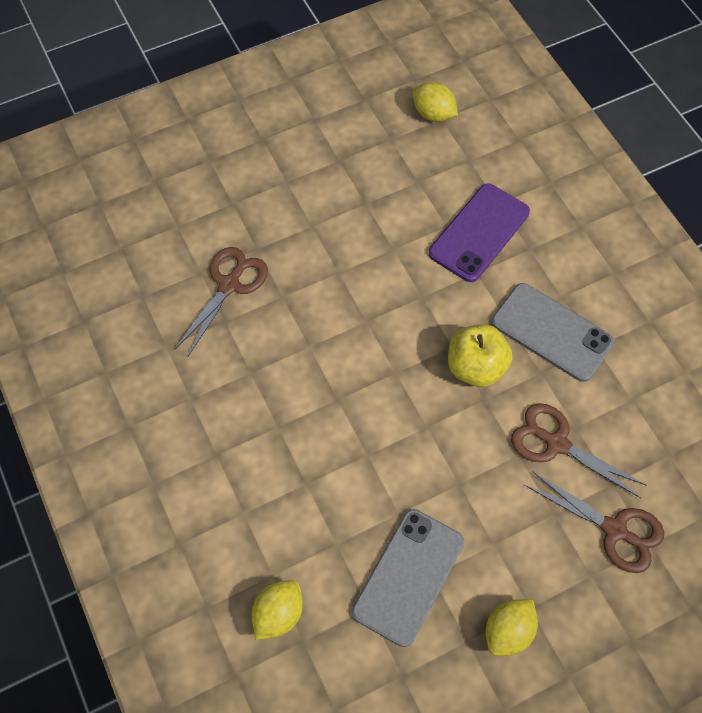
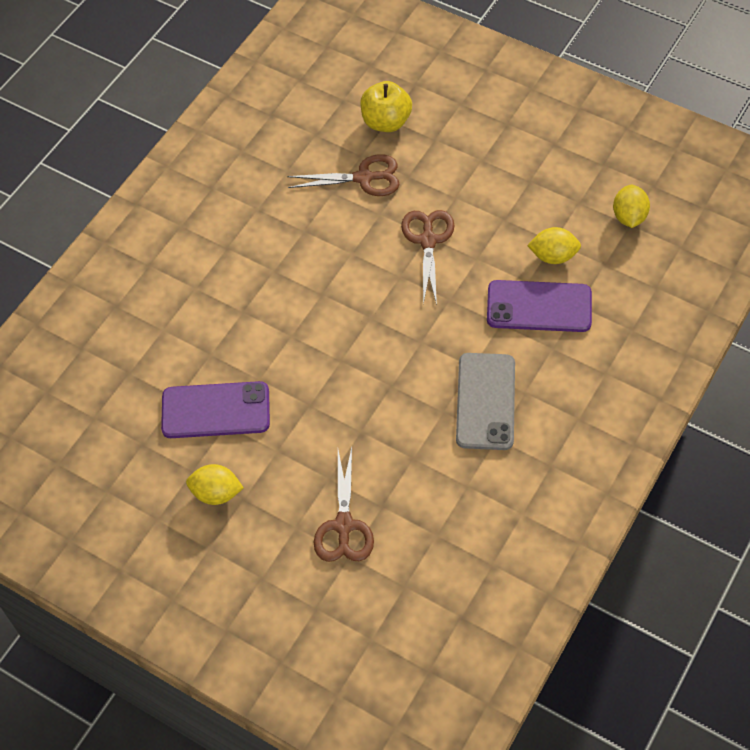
camera: 60 degrees right, 5 degrees down
(278, 614) = (138, 348): yellow lemon -> yellow lemon (553, 256)
(408, 576) = (216, 410): grey phone -> purple phone
(475, 367) = (414, 366): yellow apple -> yellow apple (386, 122)
(556, 443) = (389, 452): brown scissors -> brown scissors (428, 241)

